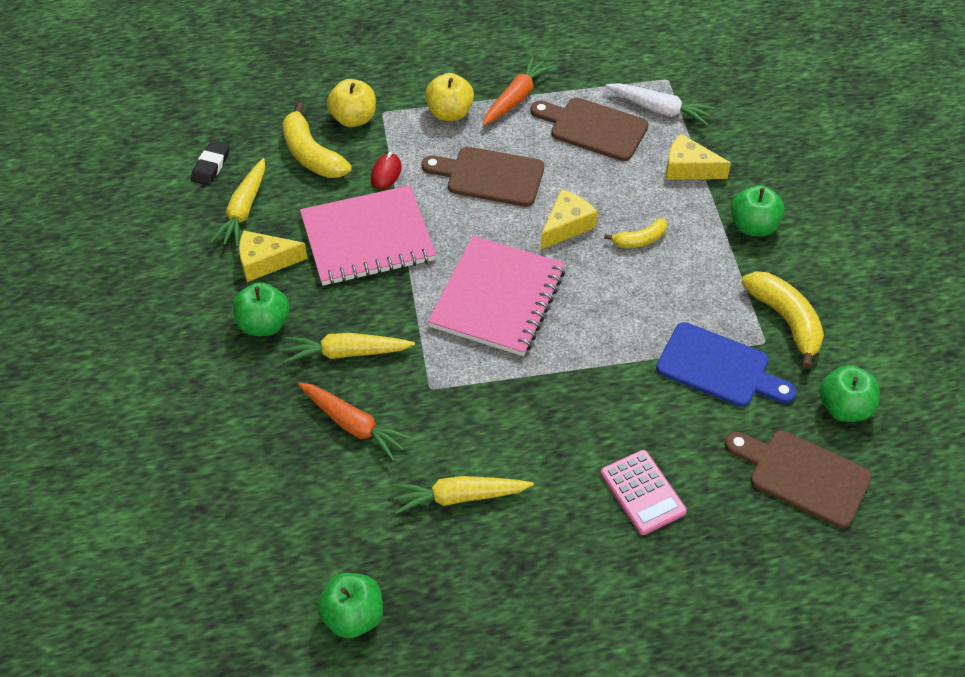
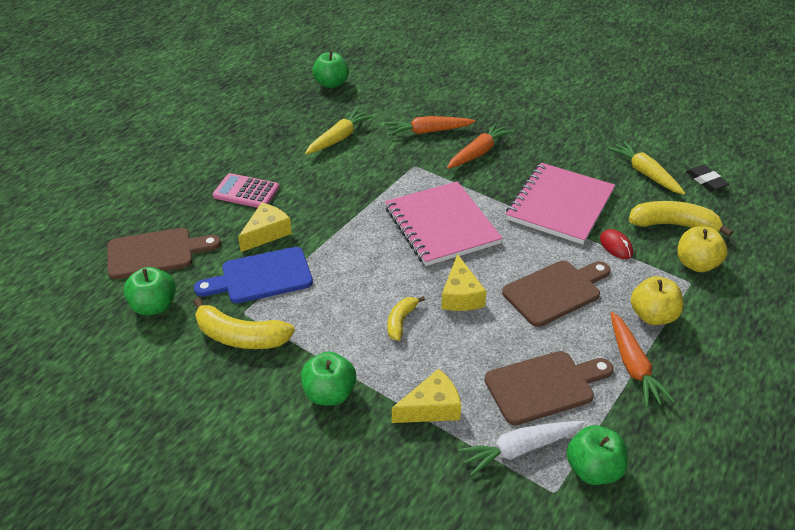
camera: 135 degrees right, 10 degrees down
(264, 324) = (536, 138): green apple -> green apple (593, 469)
(265, 262) = (587, 160): yellow cheese -> yellow cheese (266, 233)
(347, 353) = (478, 153): yellow carrot -> orange carrot

